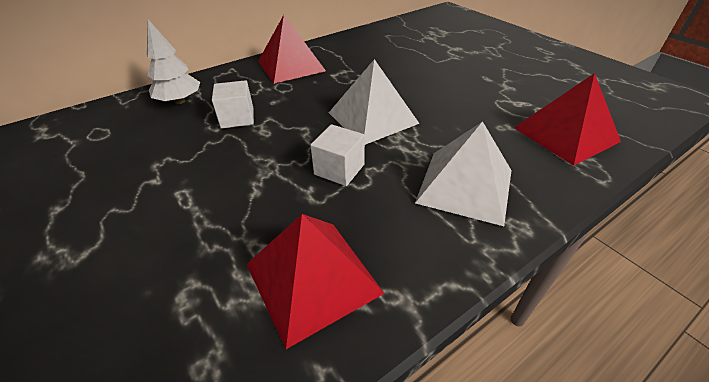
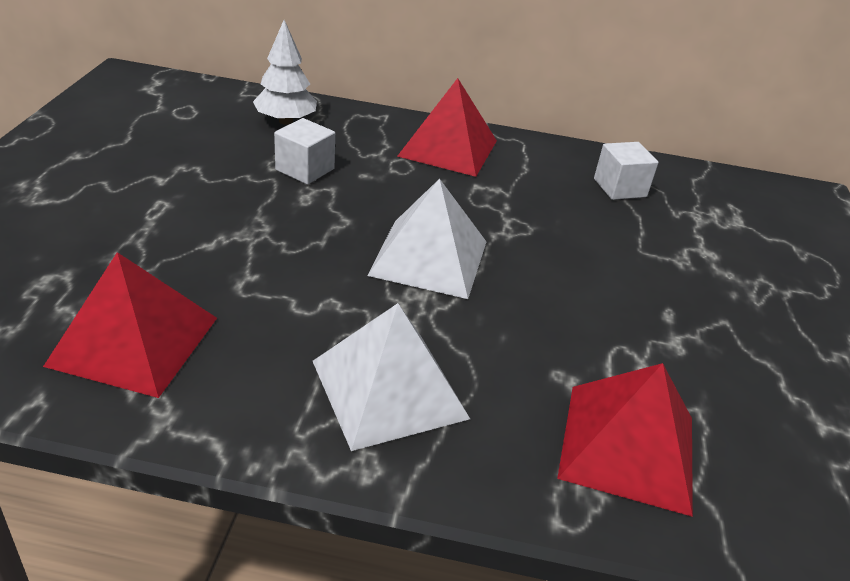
camera: 40 degrees right, 5 degrees down
(339, 169) = (305, 280): white cube -> white cube (619, 188)

